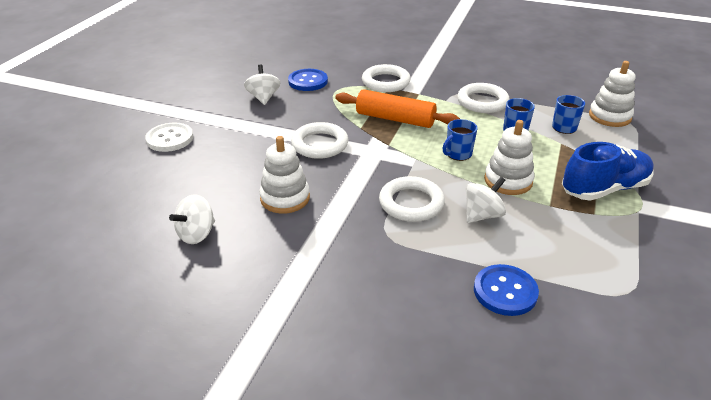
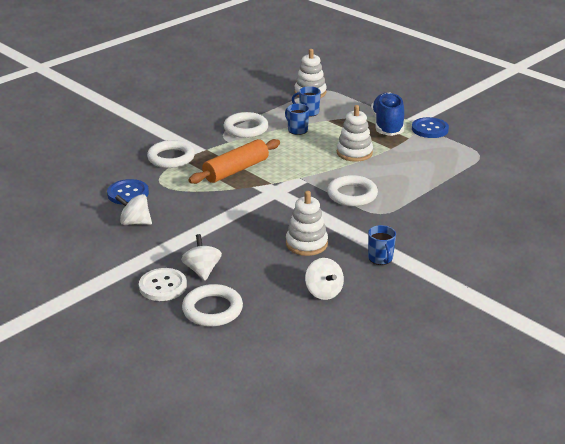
camera: 65 degrees left, 5 degrees down
(320, 144) = (243, 212): white ring -> white ring (212, 309)
(458, 154) = (308, 160): blue mug -> blue mug (380, 258)
(482, 215) = (384, 173): white spinning top -> white spinning top (202, 270)
(505, 291) = (457, 189): blue button -> blue button (429, 129)

